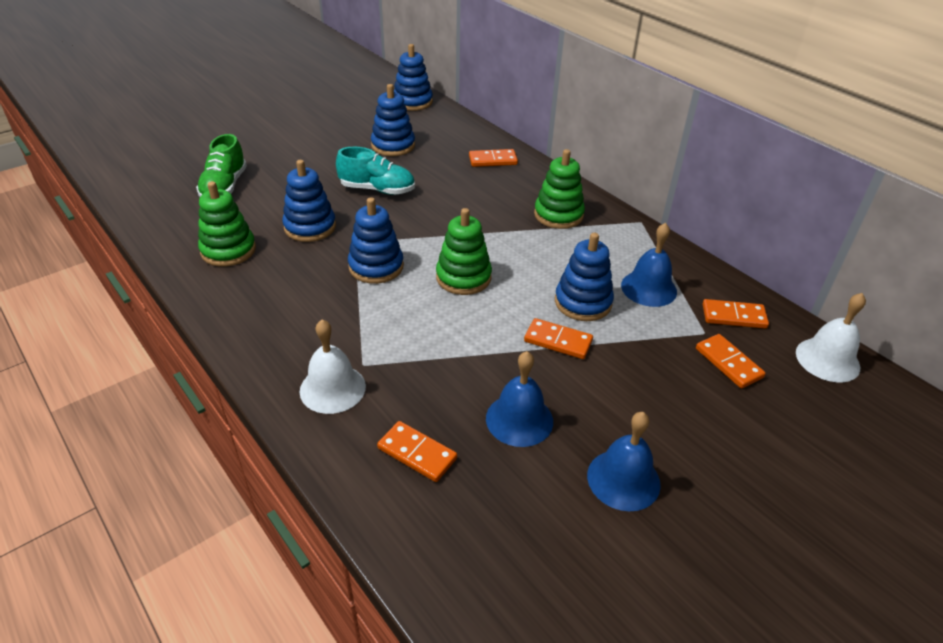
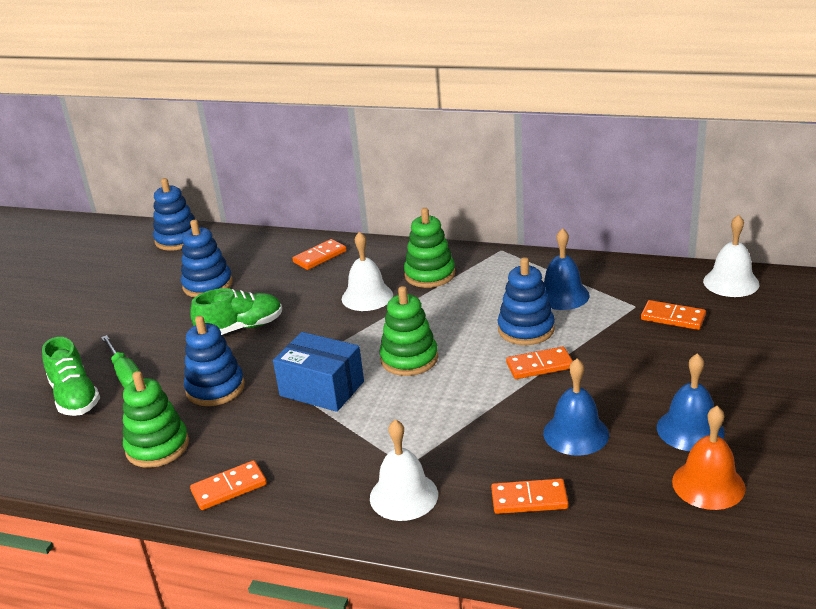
camera: 30 degrees left, 10 degrees down
(270, 187) = (126, 375): none -> green screwdriver
(376, 266) = (322, 388): blue stacking toy -> blue box
(377, 189) = (241, 328): turquoise shoe -> green shoe
(490, 209) = (367, 296): none -> white bell
(580, 543) = (708, 484): none -> orange bell
(734, 316) = (642, 285): orange domino -> orange domino (229, 488)

